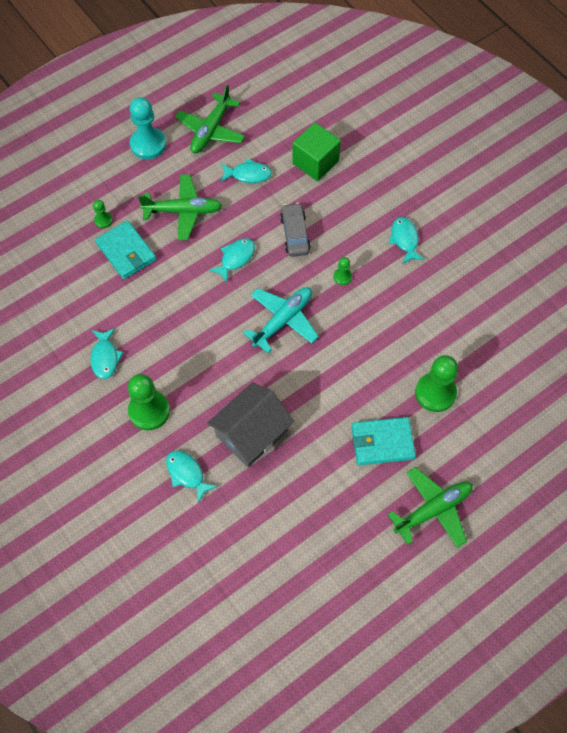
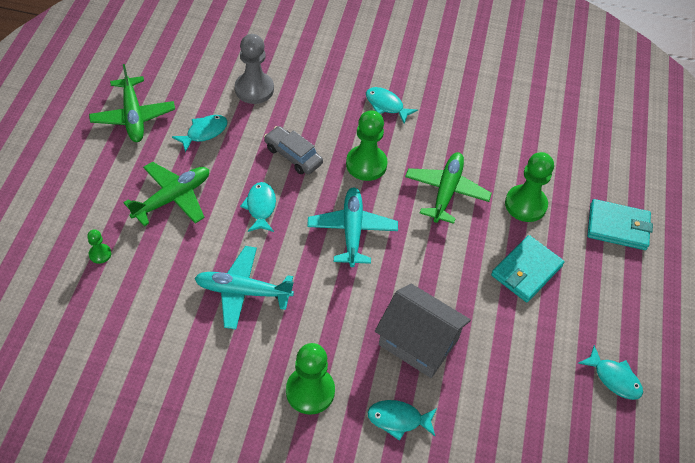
camera: 45 degrees left, 10 degrees down
(105, 357) = (221, 374): turquoise fish -> turquoise fish (614, 378)
(126, 252) = (151, 267): turquoise wallet -> turquoise wallet (618, 227)
(148, 144) = (82, 162): turquoise pawn -> none
(168, 311) = (242, 291): none -> turquoise plane
(251, 433) = (418, 342): grey house -> grey house turned 60 degrees counterclockwise
(315, 162) = (254, 89): green cube -> grey pawn
(342, 277) = (366, 164): green pawn -> green pawn, size x2.06
(433, 510) = (614, 294): green plane -> green plane (446, 191)

